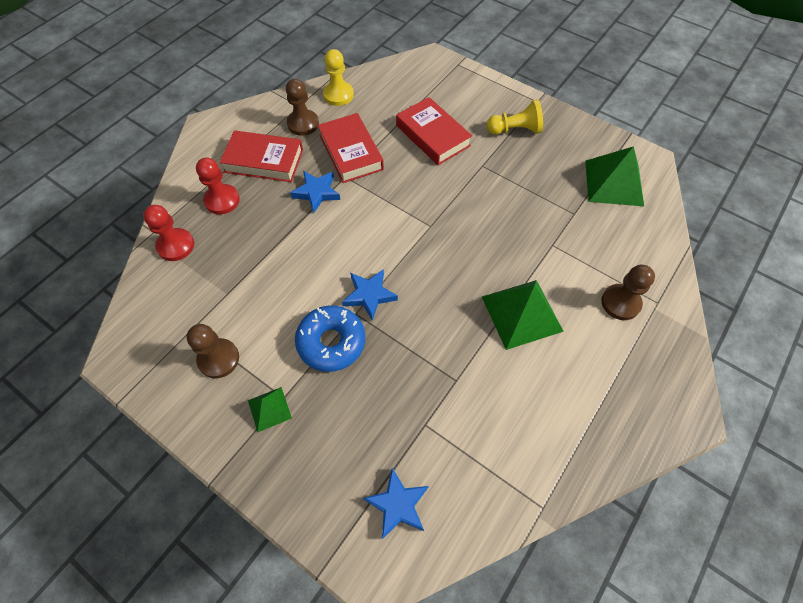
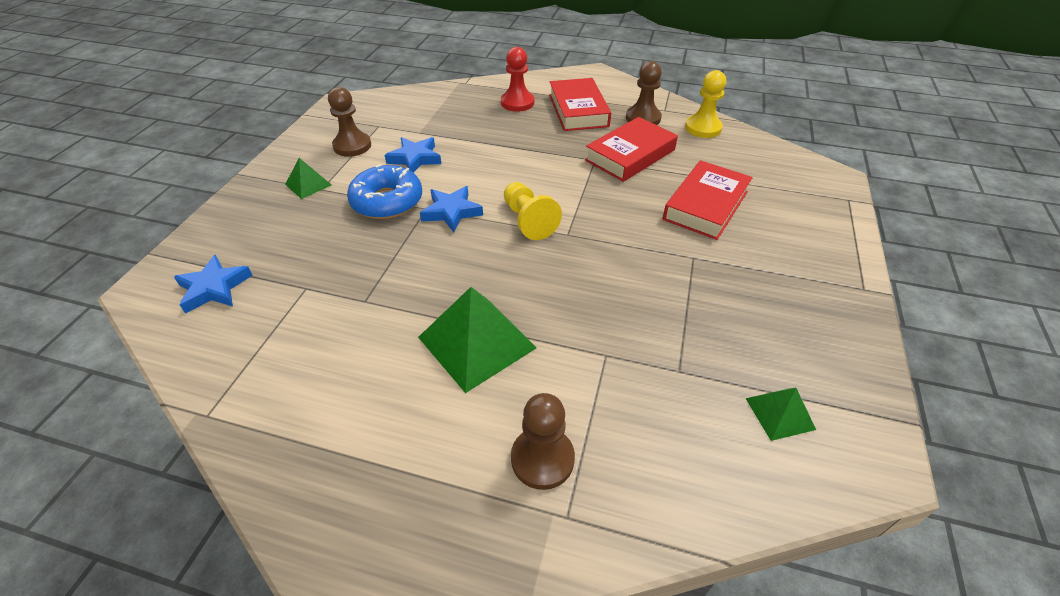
camera: 70 degrees right, 15 degrees down
(176, 245) = (457, 96): red pawn -> none
(316, 192) = (561, 148): blue star -> blue star (415, 158)
(515, 130) = (784, 276): yellow pawn -> yellow pawn (528, 221)
(613, 183) = (779, 413): green pyramid -> green pyramid, size x0.52

